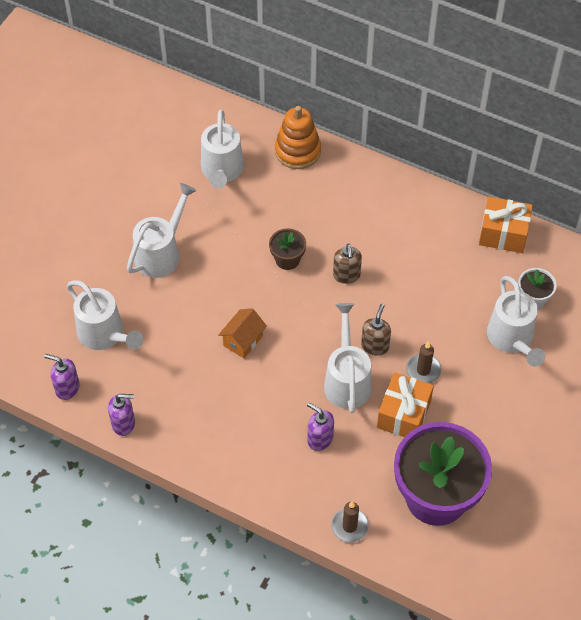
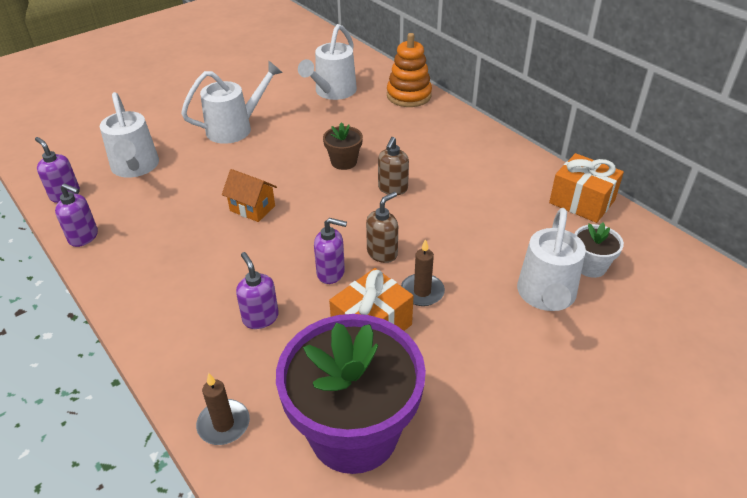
camera: 25 degrees right, 15 degrees down
(243, 341) = (252, 208): orange house -> orange house turned 60 degrees clockwise
(347, 379) = (331, 273): white watering can -> purple soap dispenser

